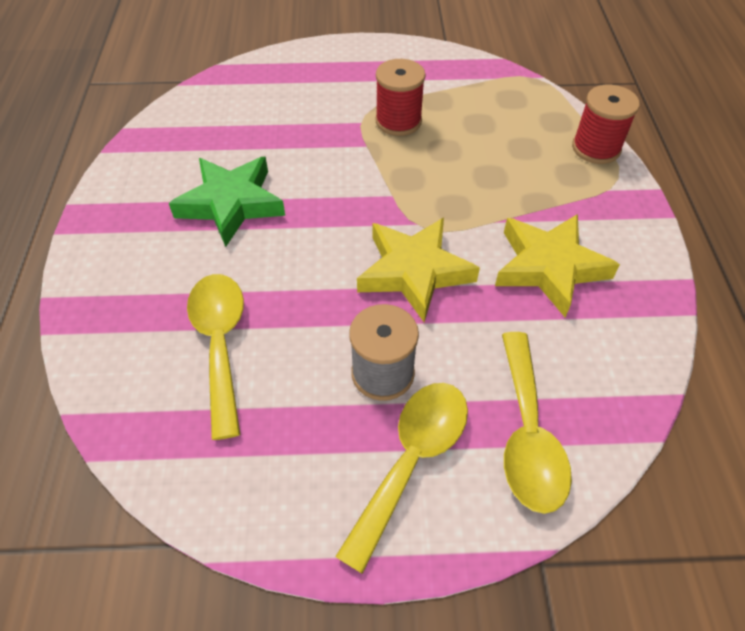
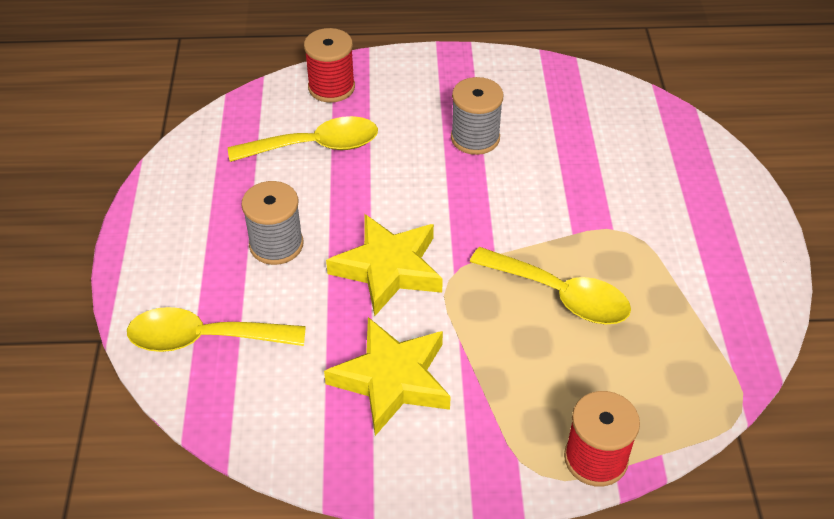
camera: 90 degrees right, 5 degrees down
(231, 204) = (475, 138): green star -> grey spool
(398, 121) = (619, 261): red spool -> red spool (331, 87)
(412, 460) = (195, 261): yellow spoon -> yellow spoon (561, 295)

